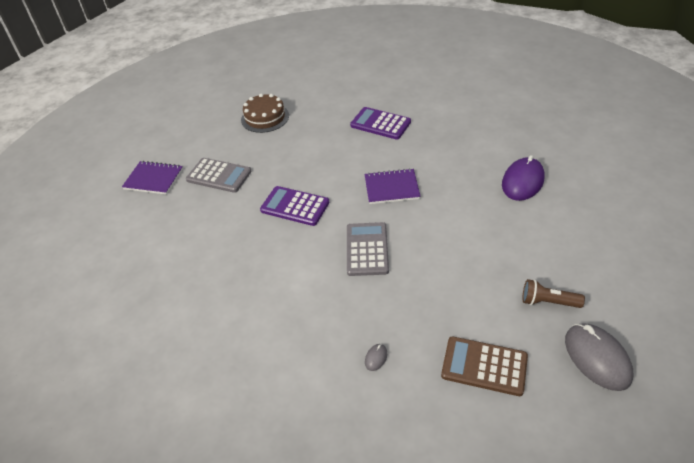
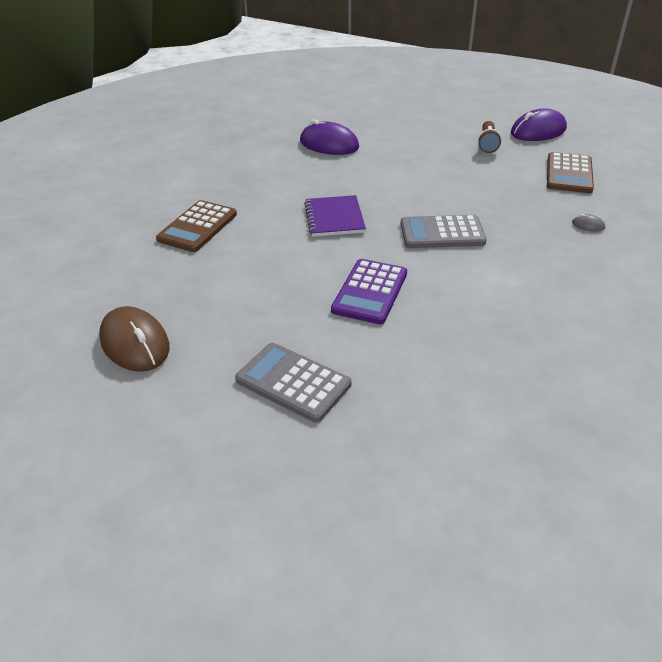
camera: 95 degrees left, 5 degrees down
(153, 179) = (292, 481): purple notebook -> none
(219, 176) = (293, 382): grey calculator -> grey calculator turned 75 degrees counterclockwise
(265, 117) = (135, 343): brown cake -> brown mouse
(380, 124) = (197, 227): purple calculator -> brown calculator
(597, 358) = (538, 131): grey mouse -> purple mouse

